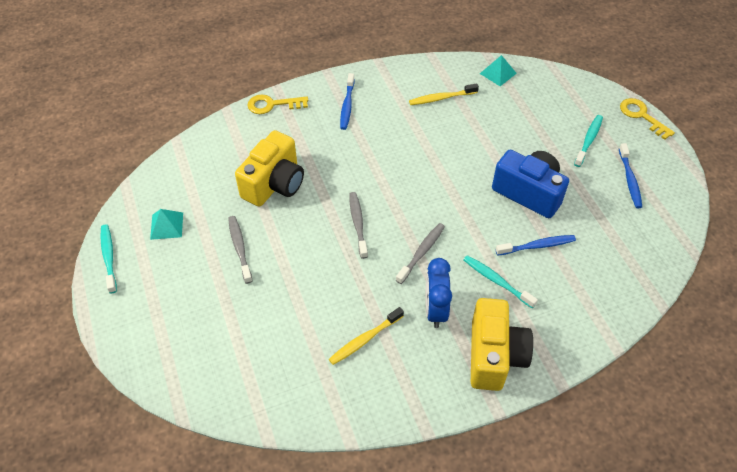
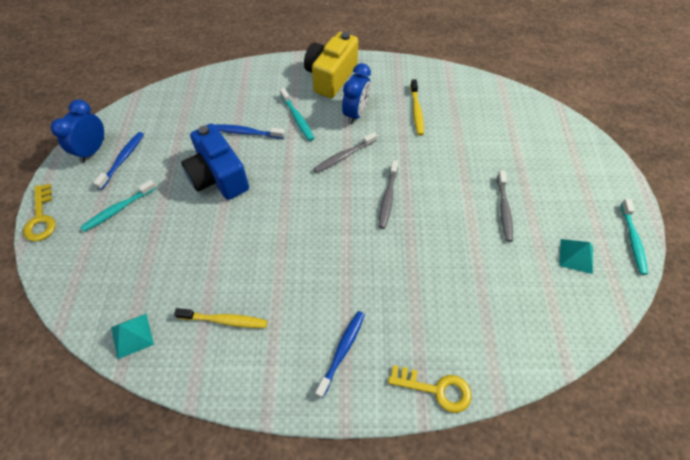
camera: 160 degrees left, 5 degrees up
(274, 184) = (458, 267): yellow camera -> none
(365, 339) = (416, 111): yellow toothbrush -> yellow toothbrush turned 105 degrees clockwise
(665, 179) = (93, 150): none -> blue clock

